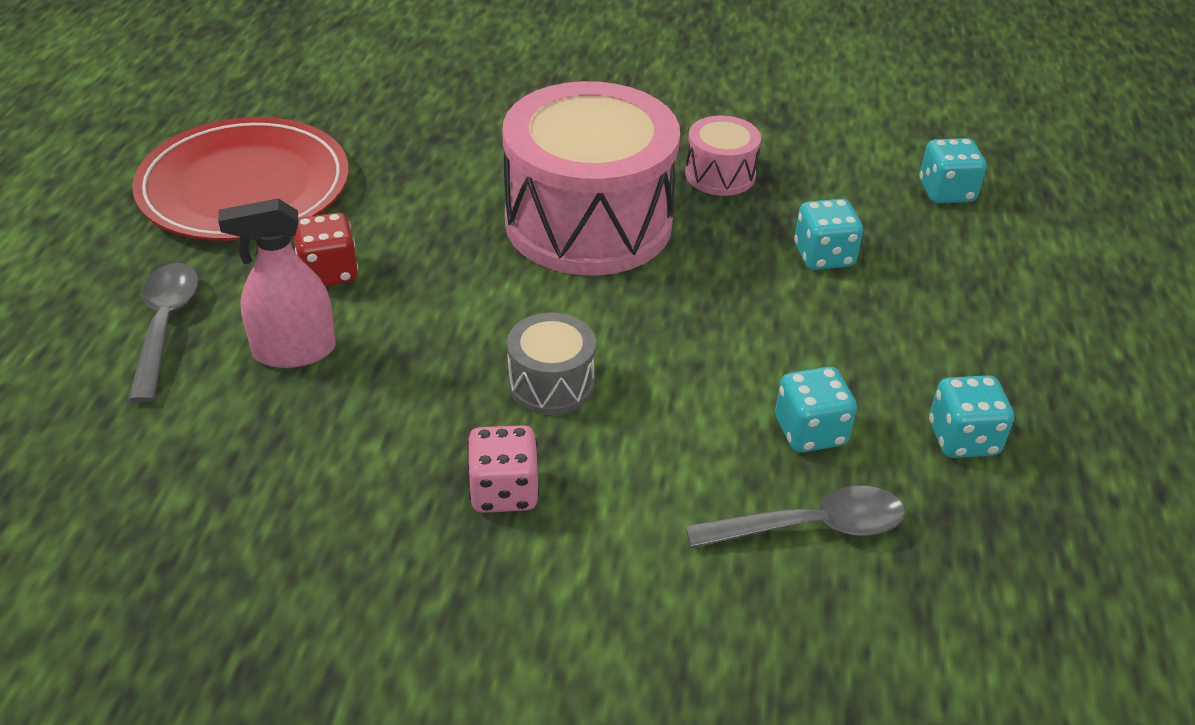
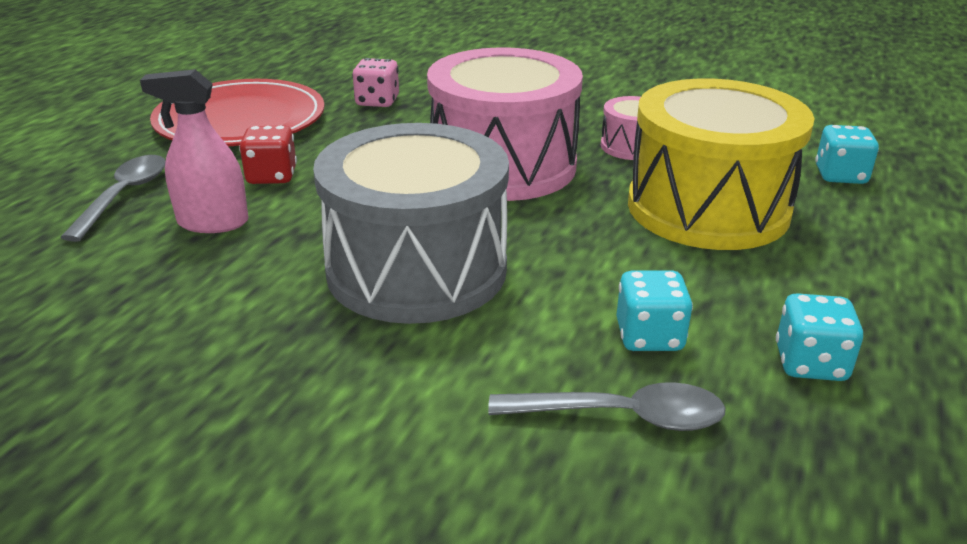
camera: 15 degrees right, 10 degrees down
(504, 491) = (332, 344): pink dice -> pink dice (377, 101)
(551, 383) = (416, 269): grey drum -> grey drum, size x2.25
(823, 256) = (707, 208): turquoise dice -> yellow drum

